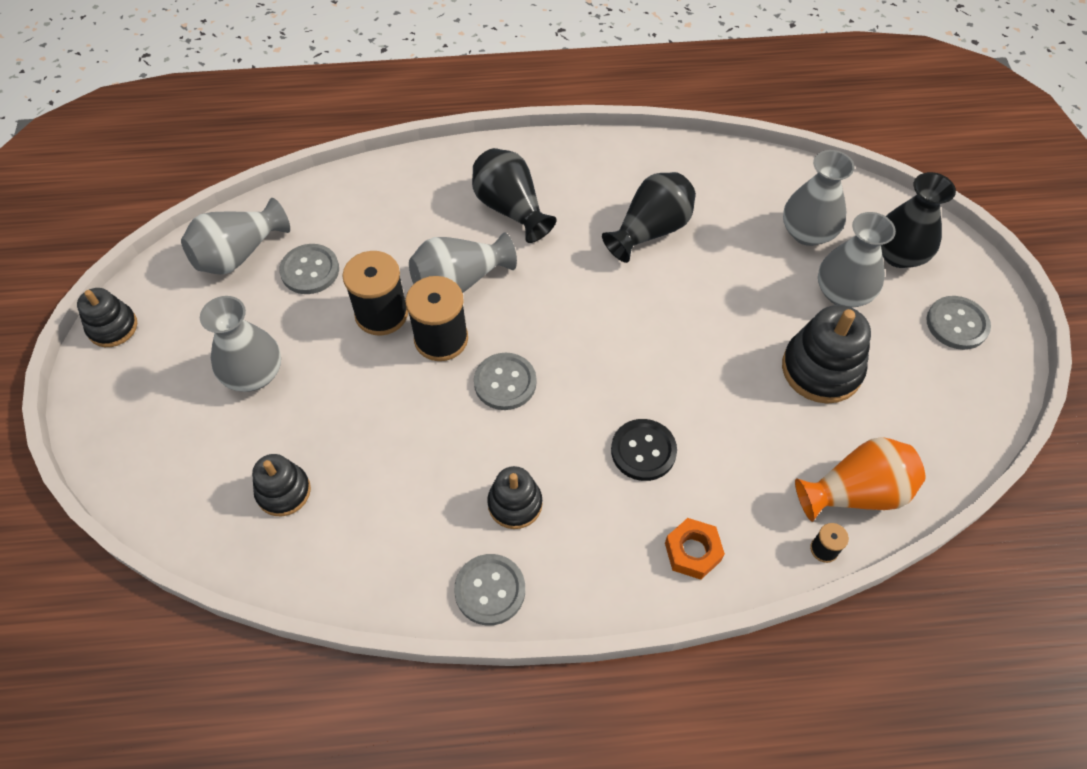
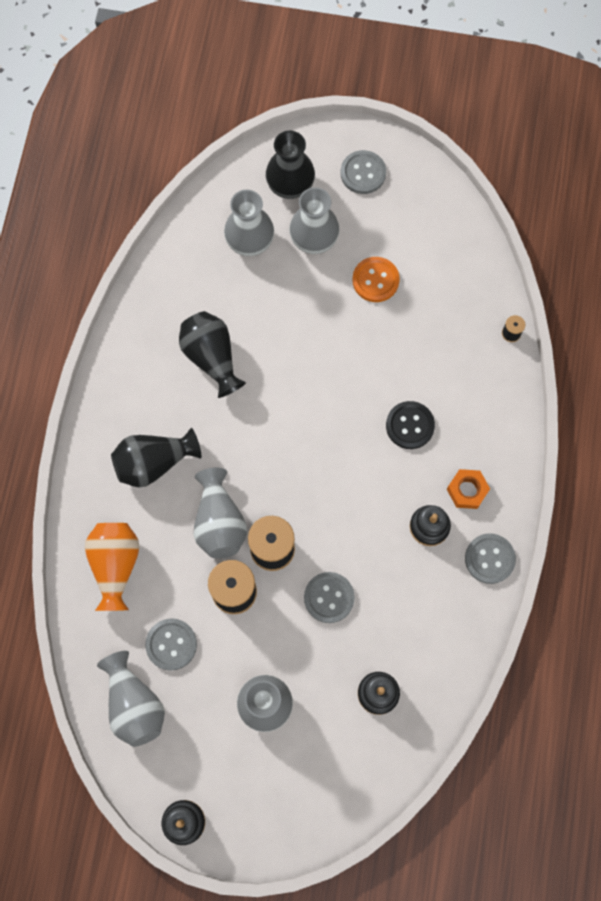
camera: 75 degrees left, 15 degrees up
(505, 382) = (326, 509): grey button -> grey button (329, 598)
(692, 551) = (493, 417): orange nut -> orange nut (467, 490)
(821, 369) = (375, 280): black stacking toy -> orange button
(856, 492) = (476, 297): orange vase -> orange vase (115, 566)

